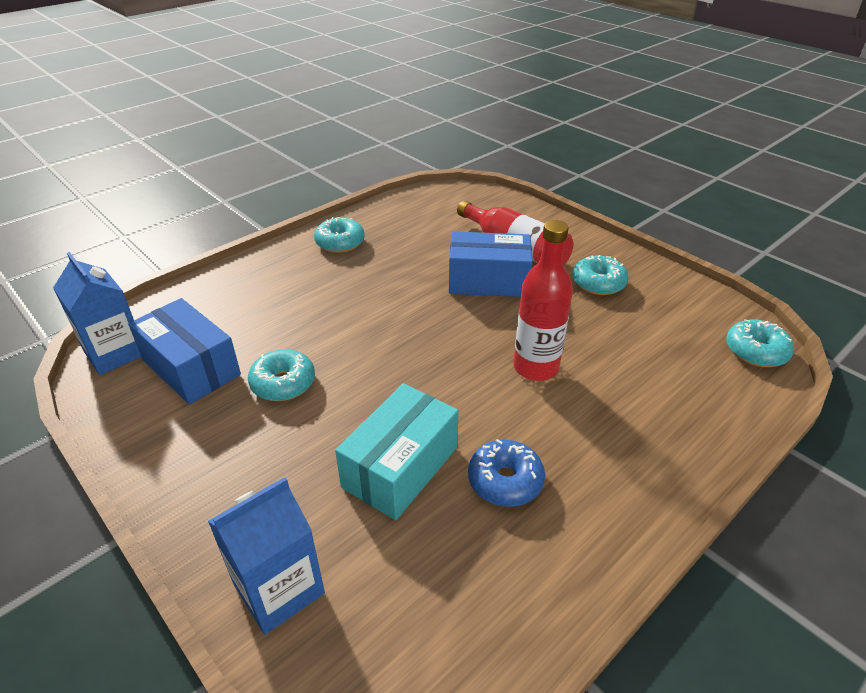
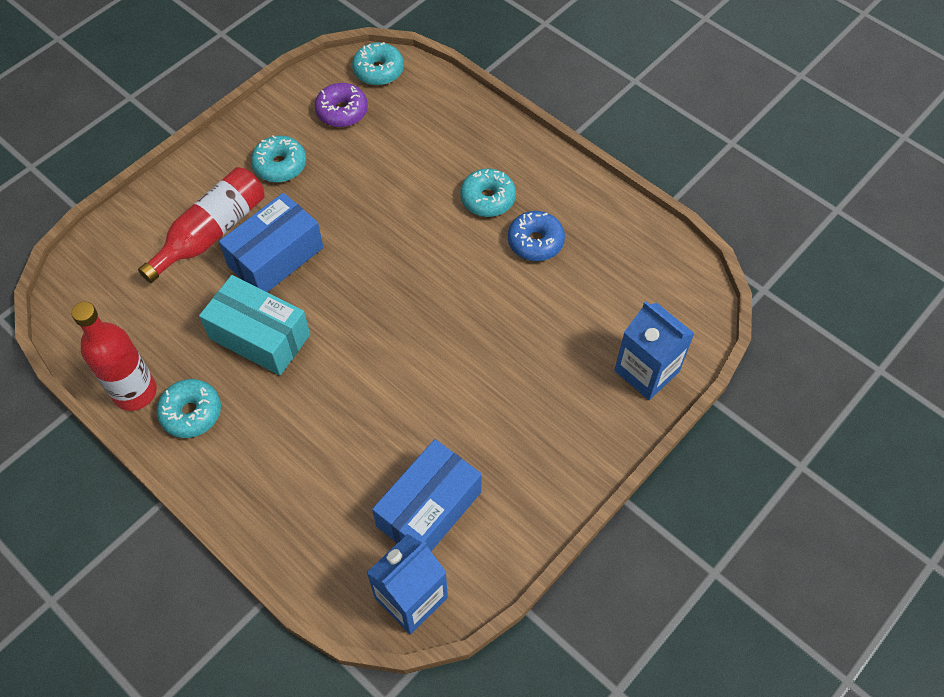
camera: 95 degrees left, 20 degrees up
(283, 383) = (445, 417): turquoise donut -> turquoise donut (487, 199)
(400, 467) = (531, 310): turquoise box -> turquoise box (260, 336)
(488, 281) = (276, 257): blue box -> blue box turned 45 degrees clockwise
(535, 367) = (408, 220): red bottle -> red bottle (135, 392)
(682, 323) = (342, 111): none -> purple donut

